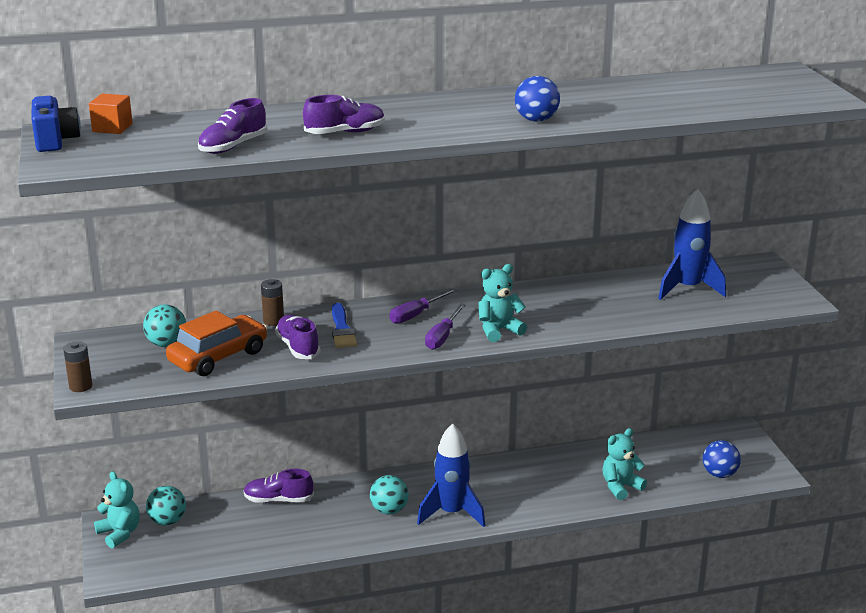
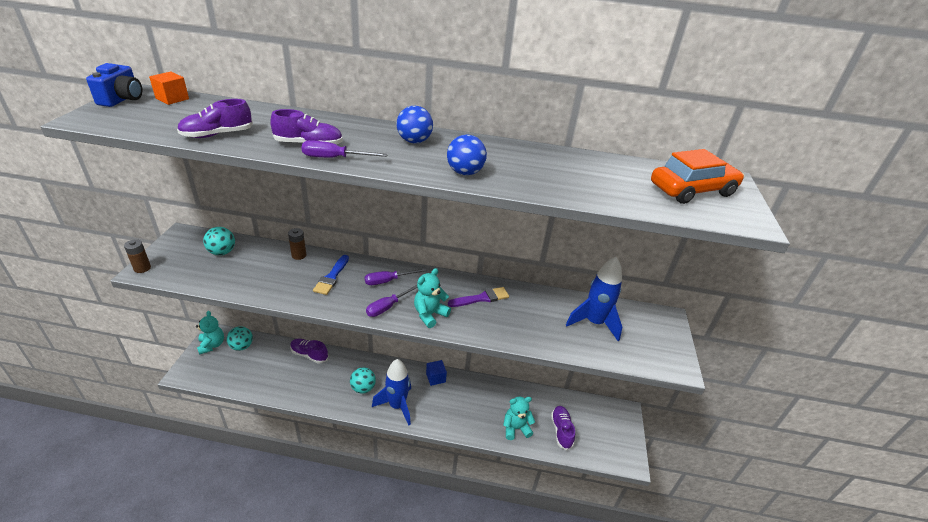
camera: 20 degrees right, 10 degrees up
(218, 356) = (239, 273): orange car -> orange car (692, 190)
(298, 347) = (292, 282): purple shoe -> purple shoe (561, 431)
(391, 137) = (334, 158): none -> purple screwdriver
(477, 470) = (435, 378): none -> blue cube
(498, 330) = (429, 314): turquoise teddy bear -> turquoise teddy bear turned 45 degrees counterclockwise
(543, 301) = (481, 298): none -> purple brush
(719, 474) = (589, 445): blue ball -> blue ball (414, 141)

